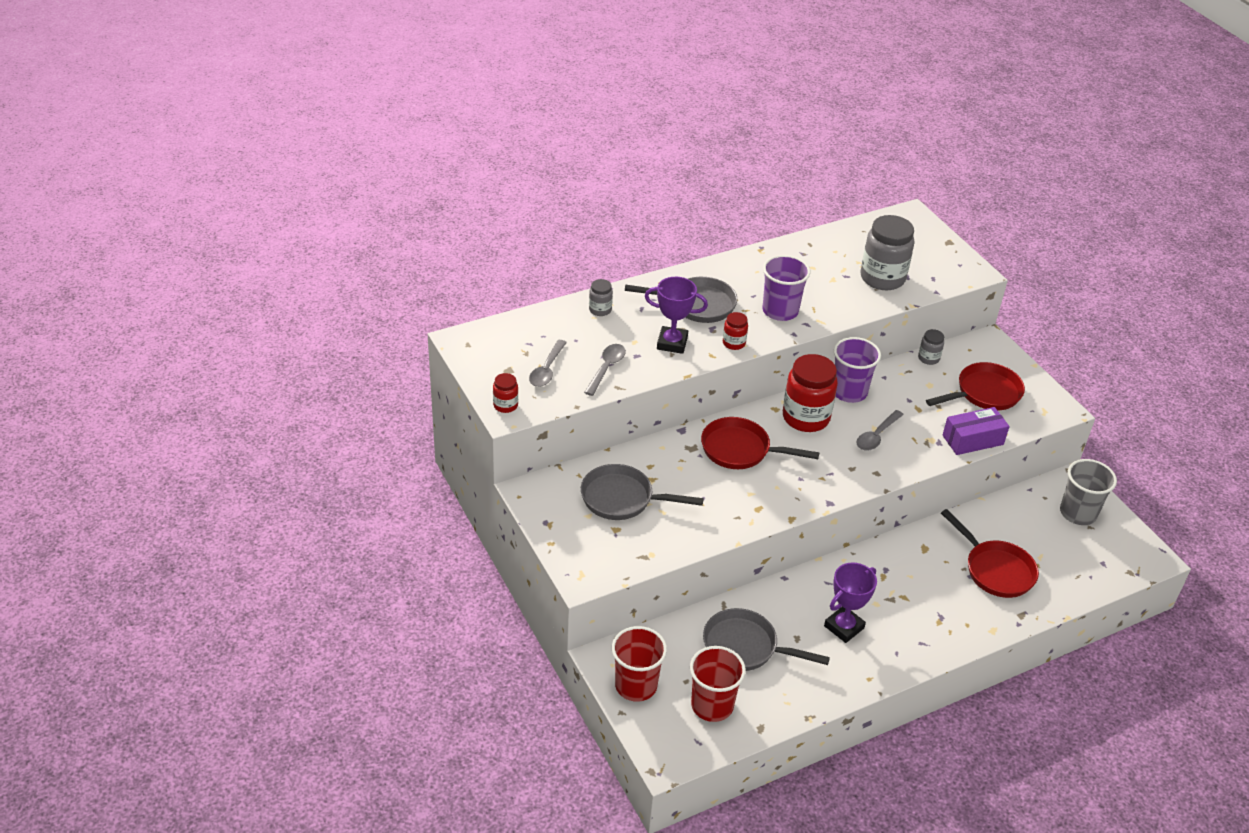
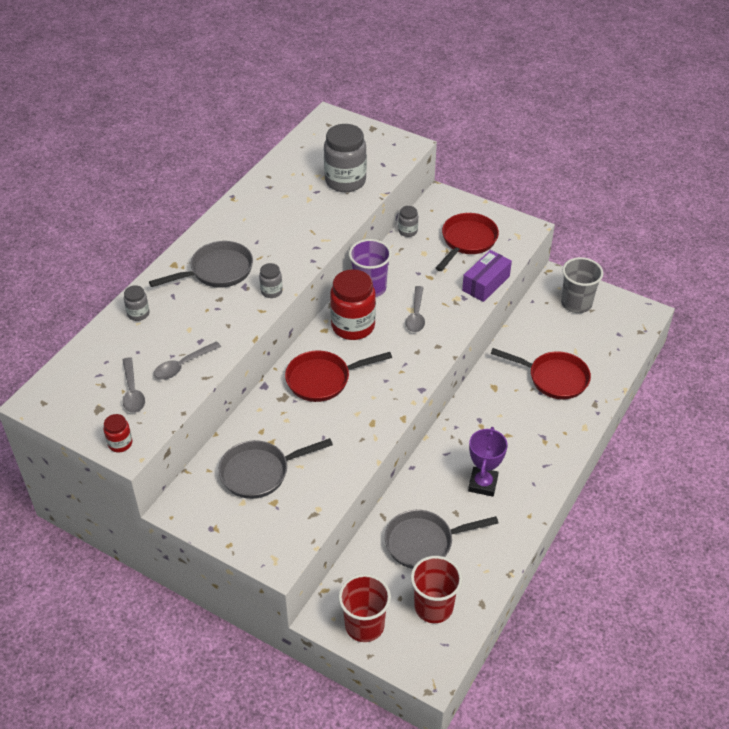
camera: 30 degrees left, 5 degrees up
(606, 368) = (183, 365): grey spoon -> grey spoon turned 120 degrees counterclockwise
(672, 343) = (221, 315): purple trophy -> none
(734, 343) = (271, 291): red jar -> grey jar
(780, 311) = (287, 245): purple cup -> none

